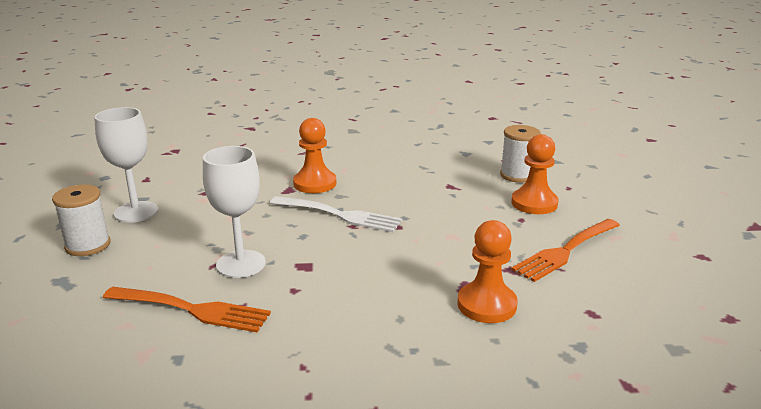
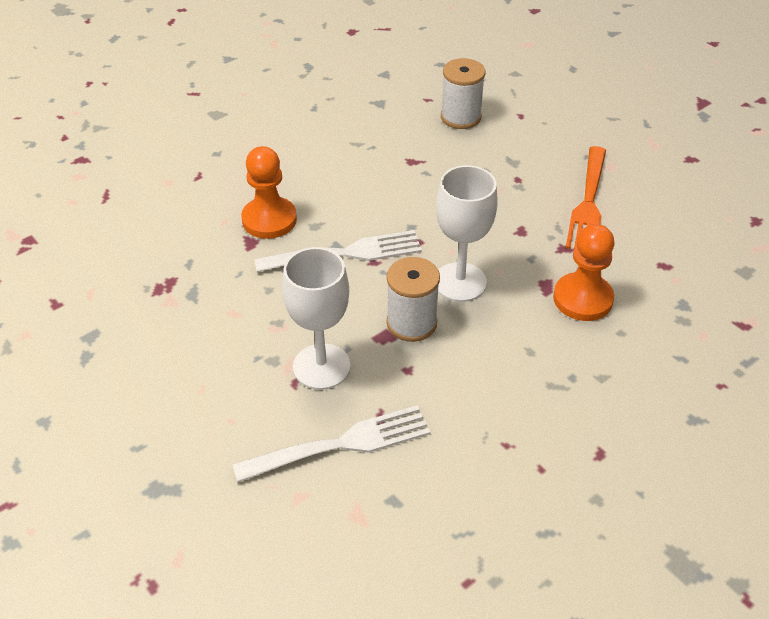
camera: 35 degrees left, 20 degrees up
(88, 245) = (121, 430): white spool -> white spool (411, 323)
(136, 212) = (113, 357): white goblet -> white goblet (460, 282)
(191, 310) = (341, 445): orange fork -> white fork
(534, 203) = (510, 152): orange pawn -> none

